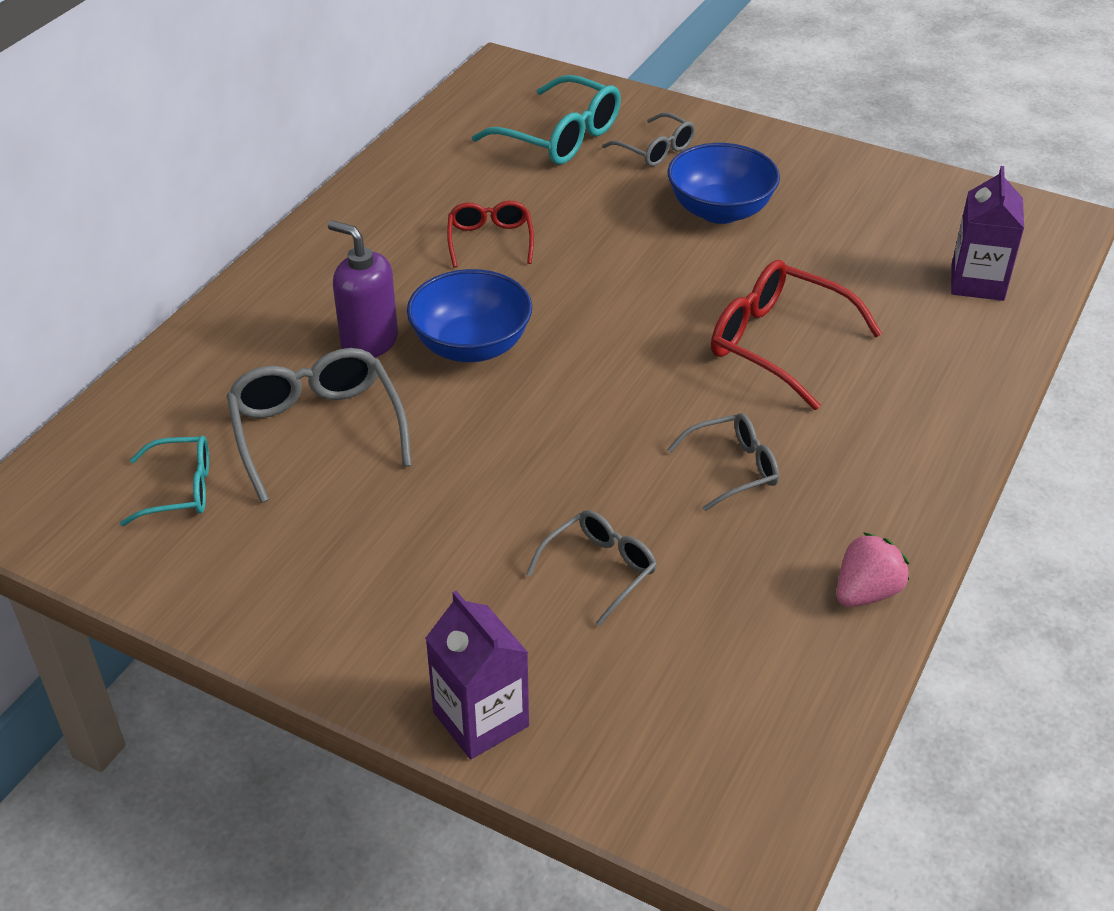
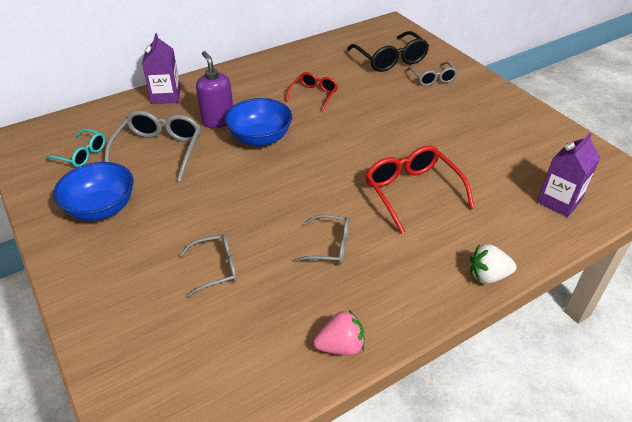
camera: 30 degrees right, 0 degrees up
(481, 719) = (91, 316): purple carton -> purple carton (166, 96)
(560, 137) = (390, 60): turquoise glasses -> black glasses
(720, 211) = (440, 117): blue bowl -> blue bowl (101, 208)
(969, 421) = (488, 276): none -> white strawberry

